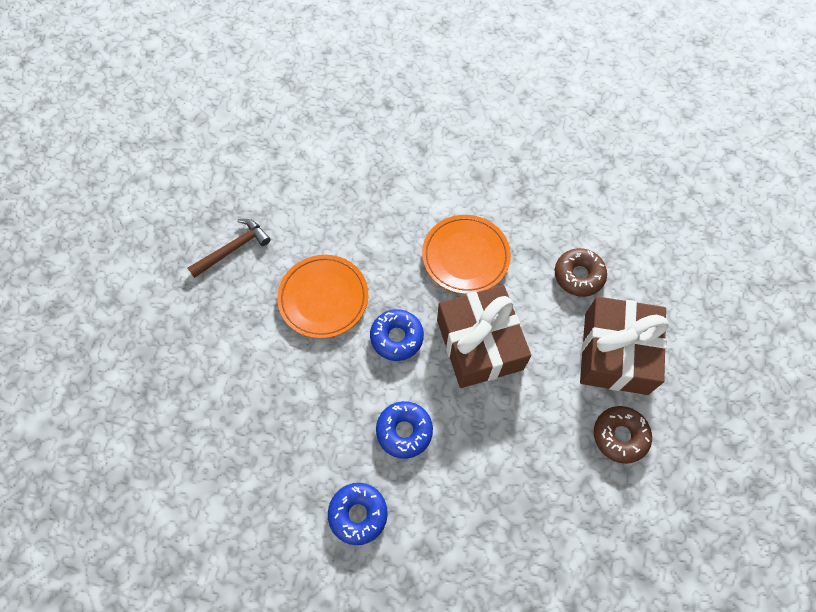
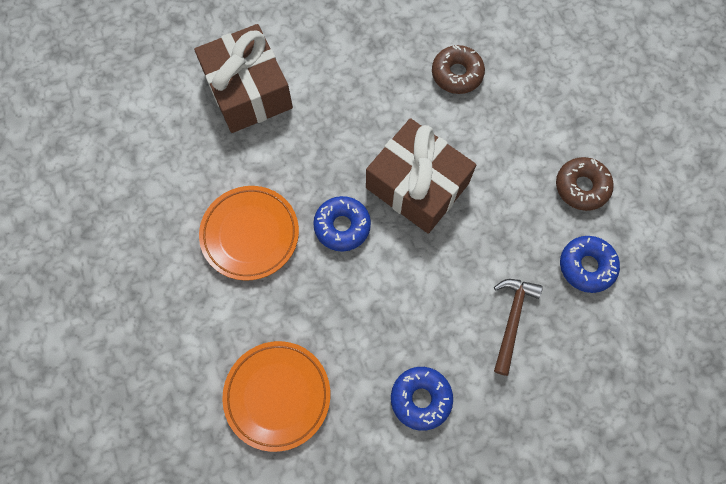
camera: 35 degrees left, 5 degrees up
(233, 249) = (128, 244): brown hammer -> brown hammer (512, 320)
(404, 431) = (408, 302): blue donut -> blue donut (586, 266)
(465, 256) = (350, 117): orange plate -> orange plate (277, 395)
(615, 353) = (531, 121): brown gift -> brown gift (248, 91)

